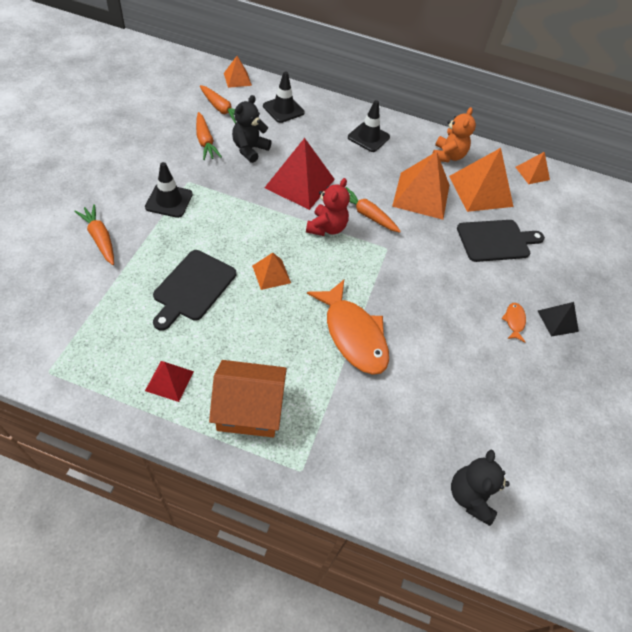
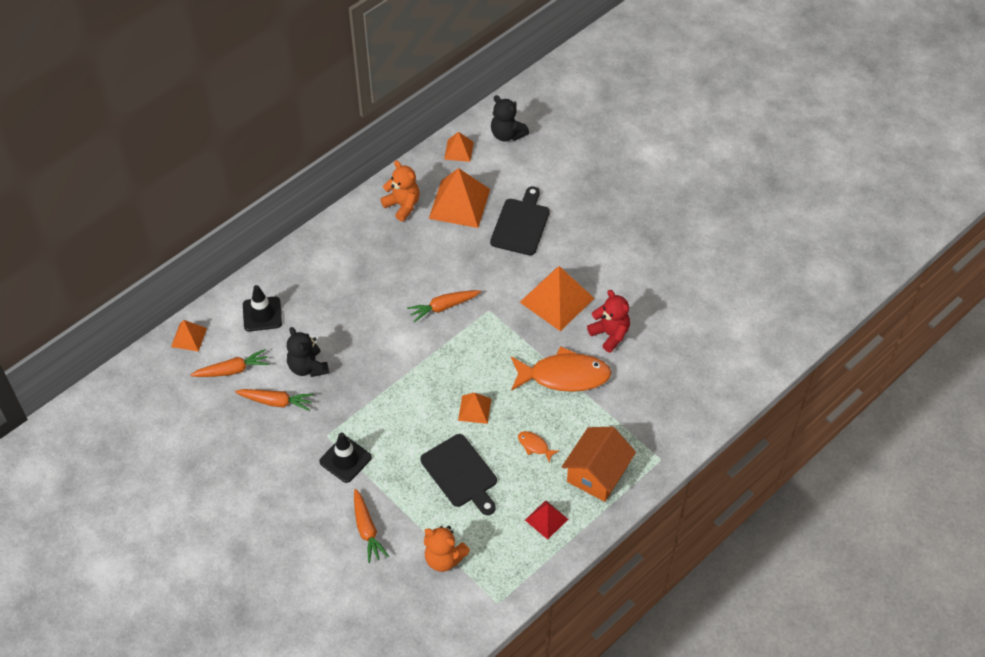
camera: 55 degrees left, 0 degrees up
(88, 307) = (444, 558): none -> orange teddy bear
(100, 238) = (367, 529): orange carrot -> orange carrot turned 105 degrees counterclockwise
(300, 183) = (377, 343): red pyramid -> none
(326, 228) = (443, 345): red teddy bear -> red teddy bear (610, 334)
(368, 137) = (343, 258): black traffic cone -> none
(421, 195) = (441, 253): orange pyramid -> orange pyramid (557, 300)
(470, 496) = (725, 365): black teddy bear -> black teddy bear (507, 134)
(514, 321) = (605, 258): orange fish -> orange fish (535, 446)
(557, 321) = (619, 229): black pyramid -> none

